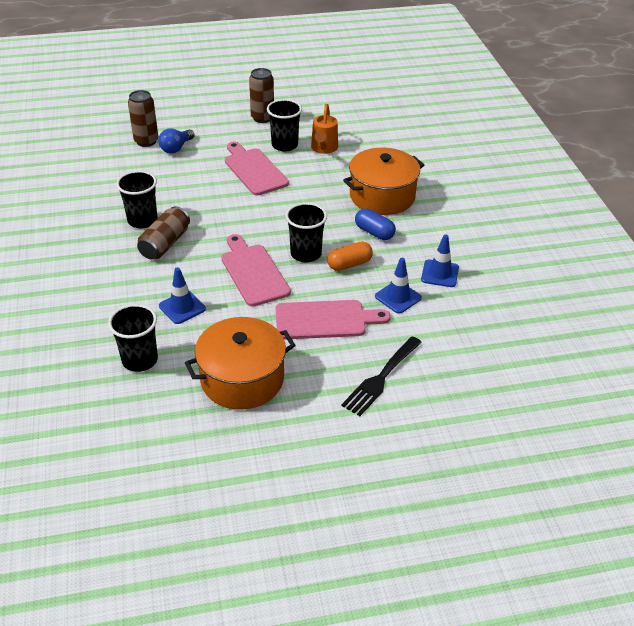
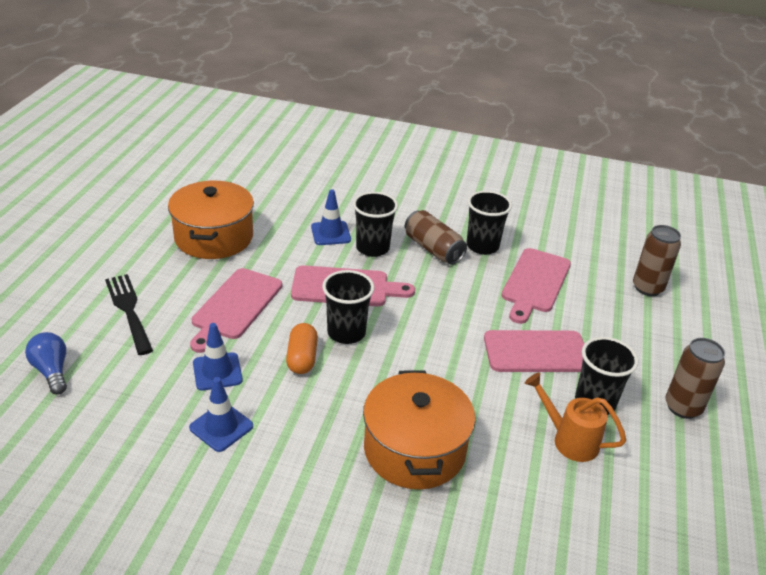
camera: 115 degrees right, 5 degrees down
(140, 360) = (286, 198): black cup -> black cup (372, 248)
(176, 148) = (623, 306): blue light bulb -> blue light bulb (52, 371)
(176, 187) = (535, 283): none -> pink cutting board
(374, 232) = (343, 405): blue capsule -> none

